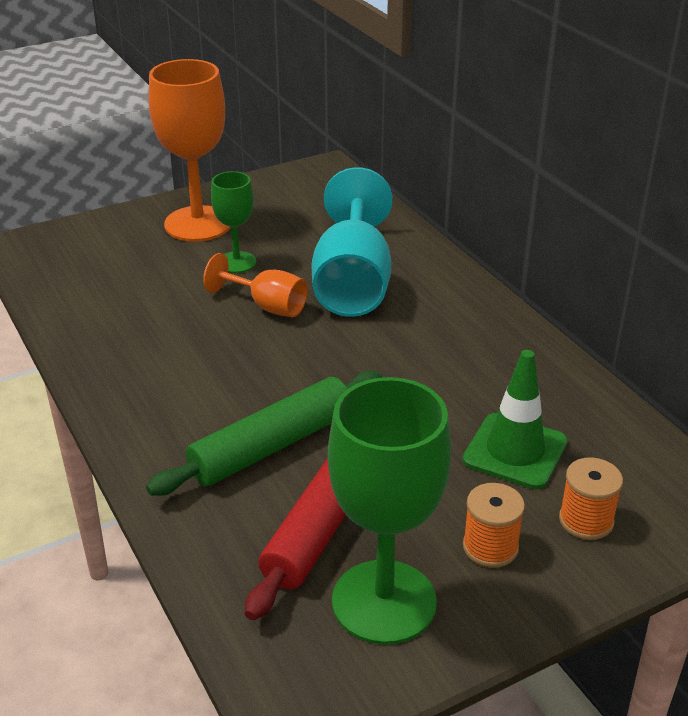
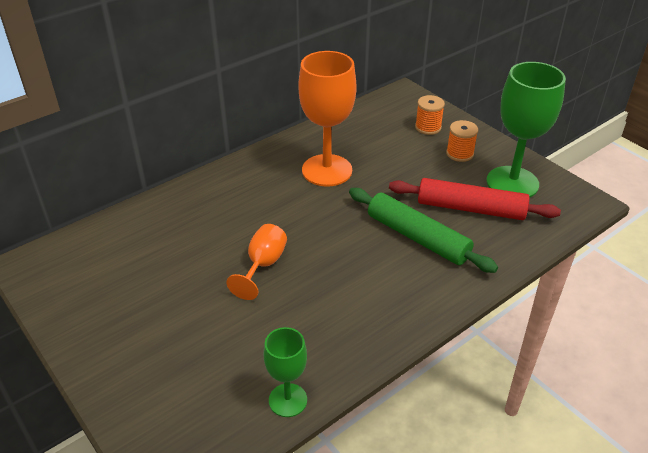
camera: 100 degrees left, 5 degrees up
(198, 224) = (131, 335): orange goblet -> orange goblet (327, 170)
(236, 262) = (199, 295): green goblet -> green goblet (288, 400)
(352, 283) = (226, 225): turquoise goblet -> none
(515, 451) = (386, 149): green traffic cone -> none

